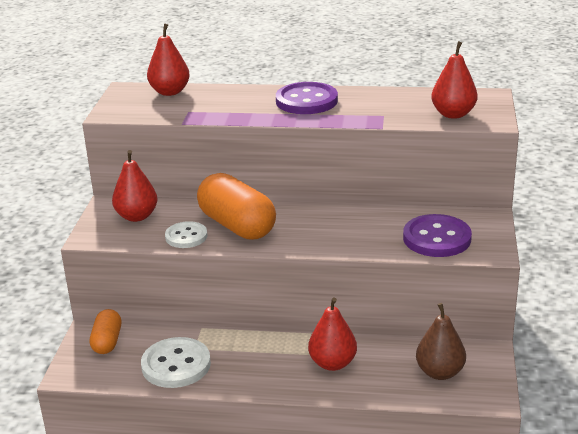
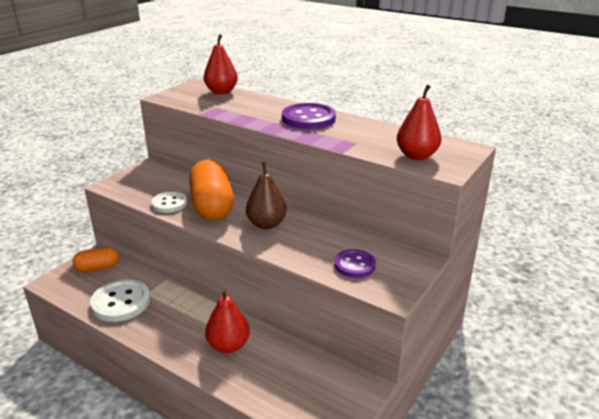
camera: 25 degrees right, 0 degrees up
(107, 341) = (97, 267): orange capsule -> orange capsule turned 45 degrees clockwise
(137, 216) = (155, 179): red pear -> none
(436, 238) = (354, 265): purple button -> purple button, size x0.64
(440, 372) = (306, 390): brown pear -> brown pear (266, 224)

